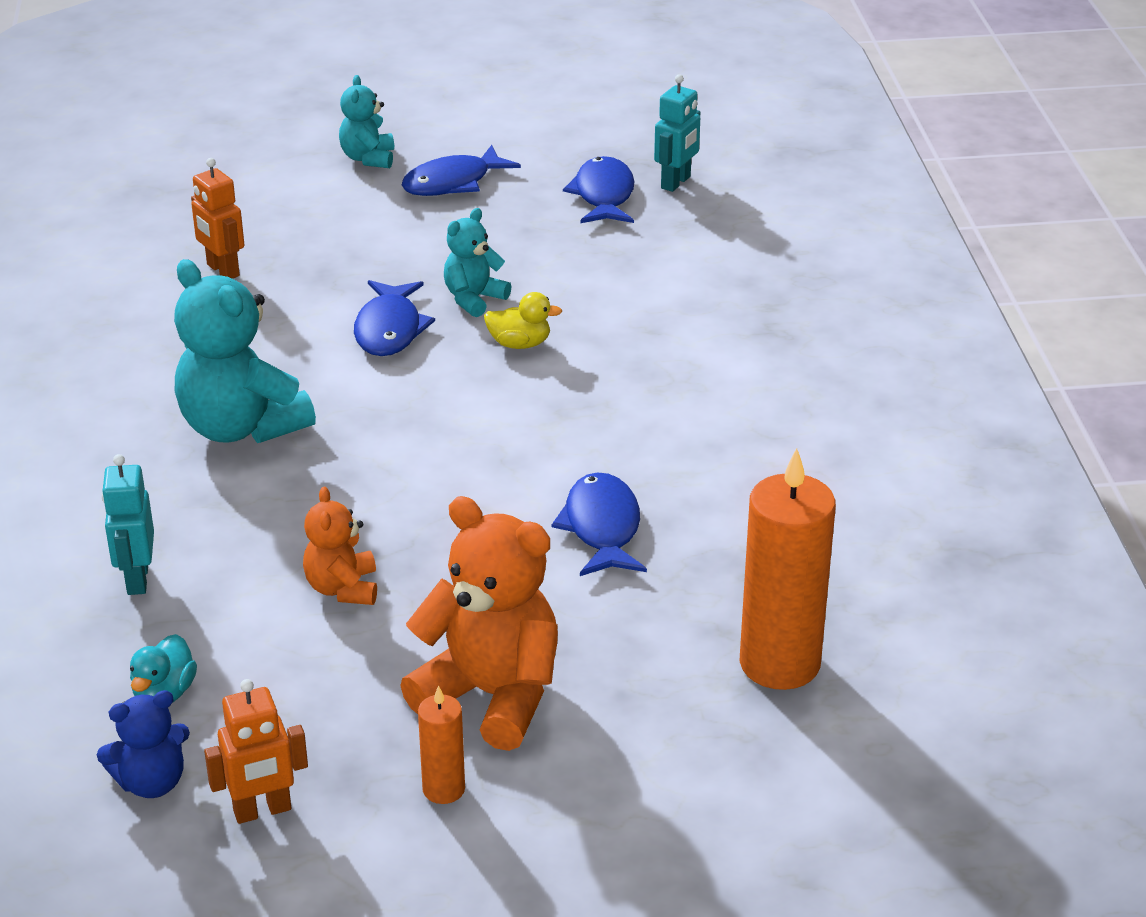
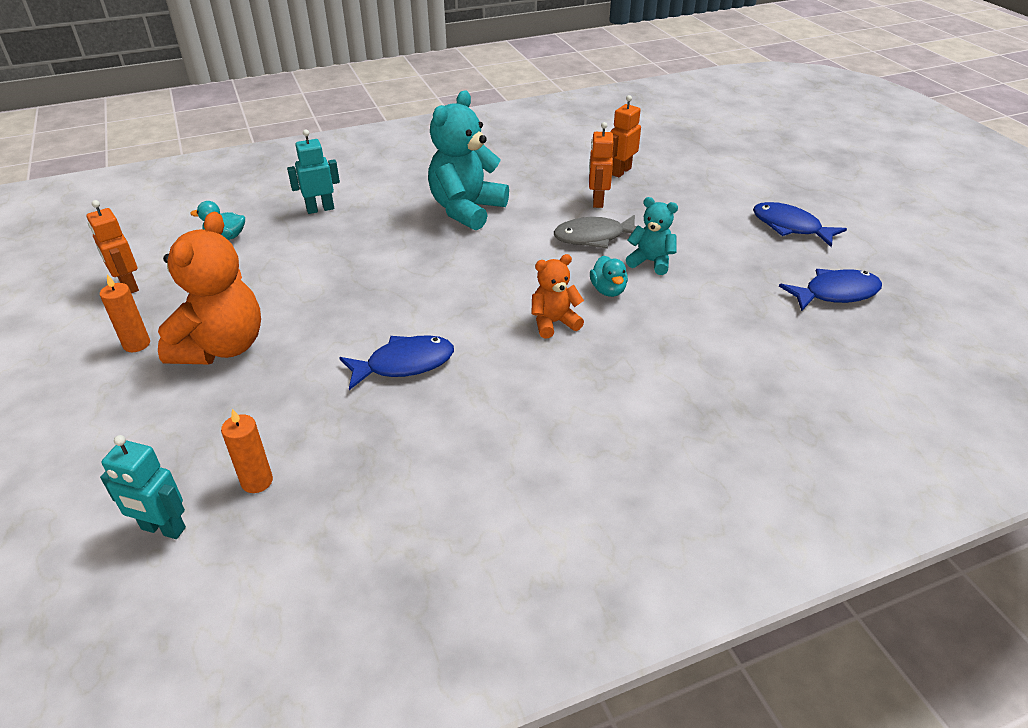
camera: 75 degrees right, 5 degrees up
(152, 782) = (156, 248): blue teddy bear -> none
(294, 308) = (597, 201): none -> orange robot
(343, 588) = (321, 273): orange teddy bear -> orange teddy bear (554, 323)
(368, 158) = (789, 191): turquoise teddy bear -> none
(389, 329) = (594, 237): blue fish -> grey fish
(520, 344) = (608, 290): yellow duck -> turquoise duck
(676, 182) = (890, 326): turquoise robot -> turquoise robot (163, 529)
(779, 663) = (257, 481): orange candle -> orange candle, size x0.49

